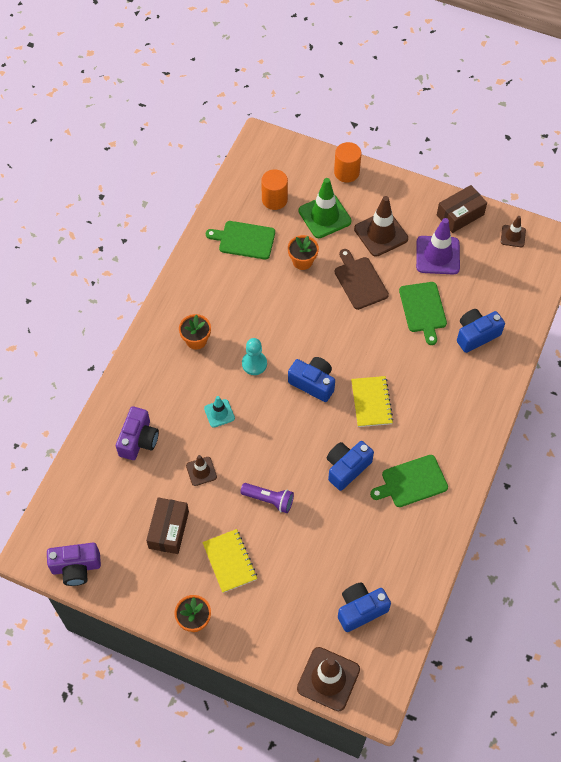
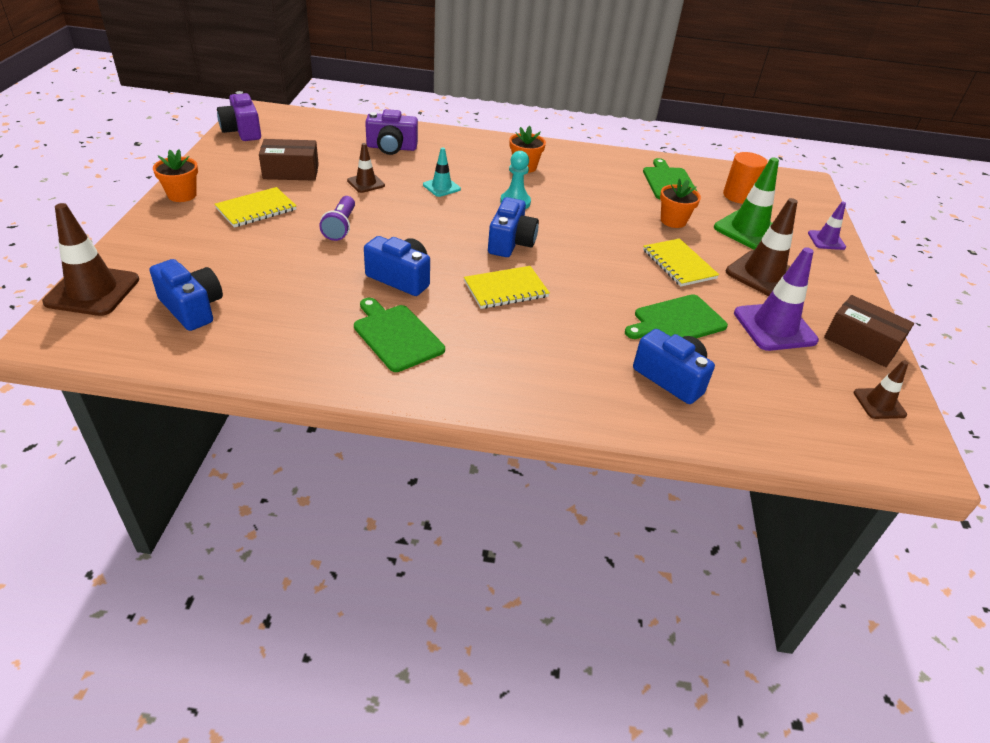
camera: 70 degrees right, 20 degrees down
(346, 172) = (826, 240): orange cylinder -> purple traffic cone
(360, 281) = (679, 264): brown cutting board -> yellow notebook

